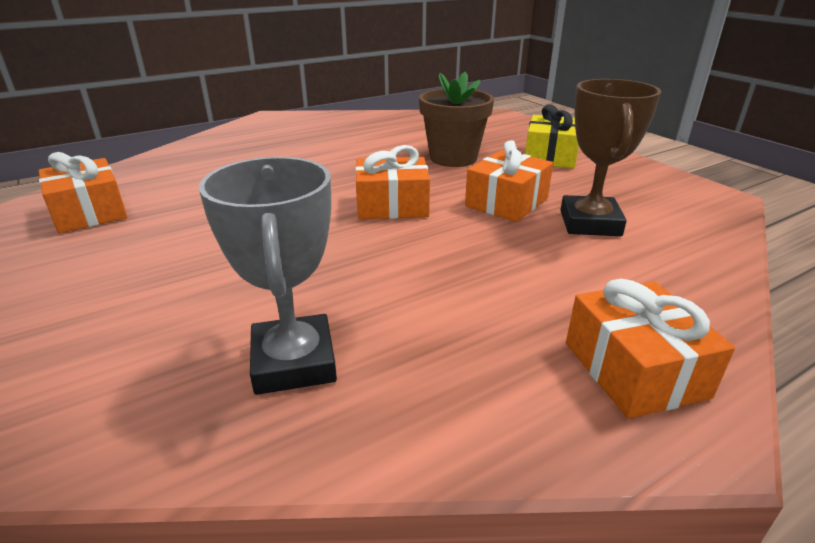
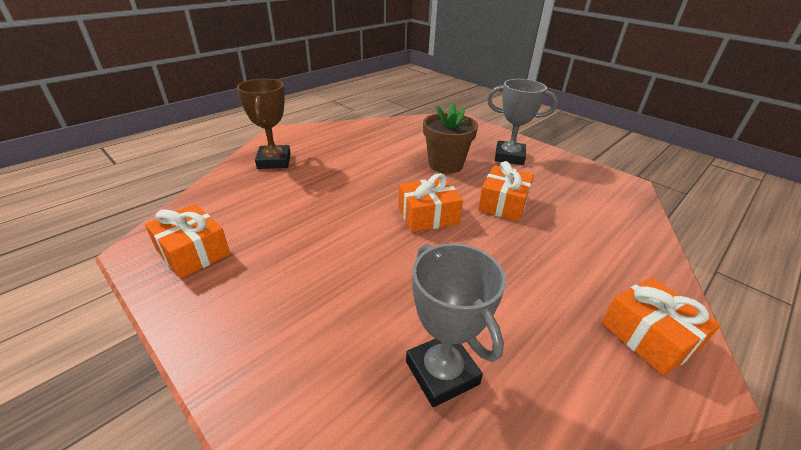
camera: 15 degrees left, 5 degrees up
(550, 156) = (509, 157): yellow gift -> grey trophy
(590, 223) = (564, 216): brown trophy -> brown trophy (274, 161)

